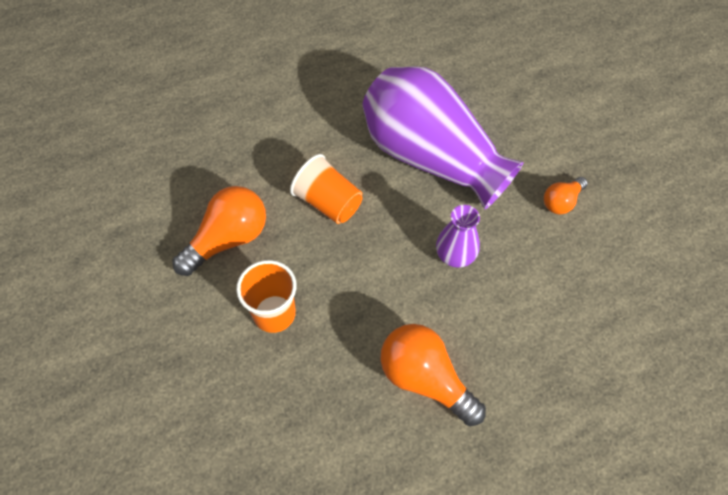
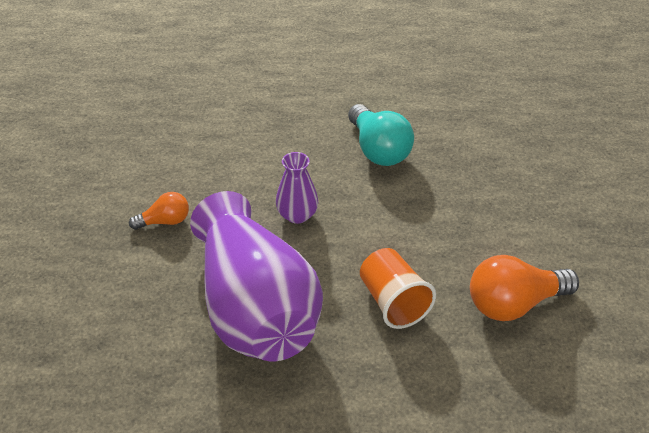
camera: 155 degrees left, 15 degrees down
(274, 314) = (485, 227): orange cup -> none
(425, 379) = (378, 150): orange light bulb -> turquoise light bulb

